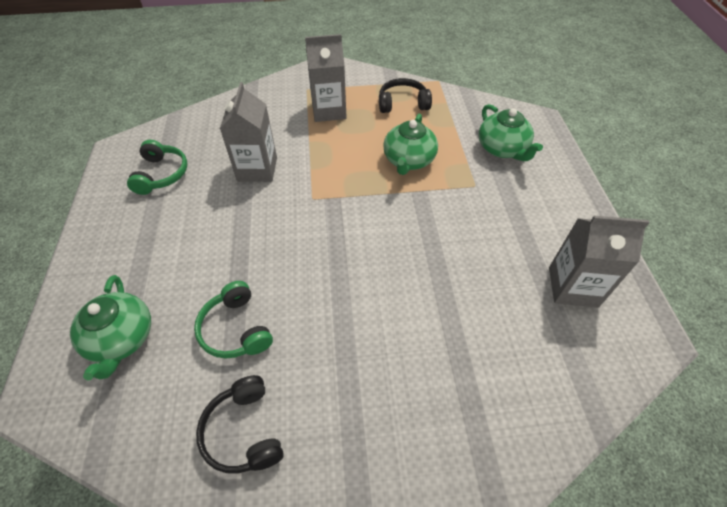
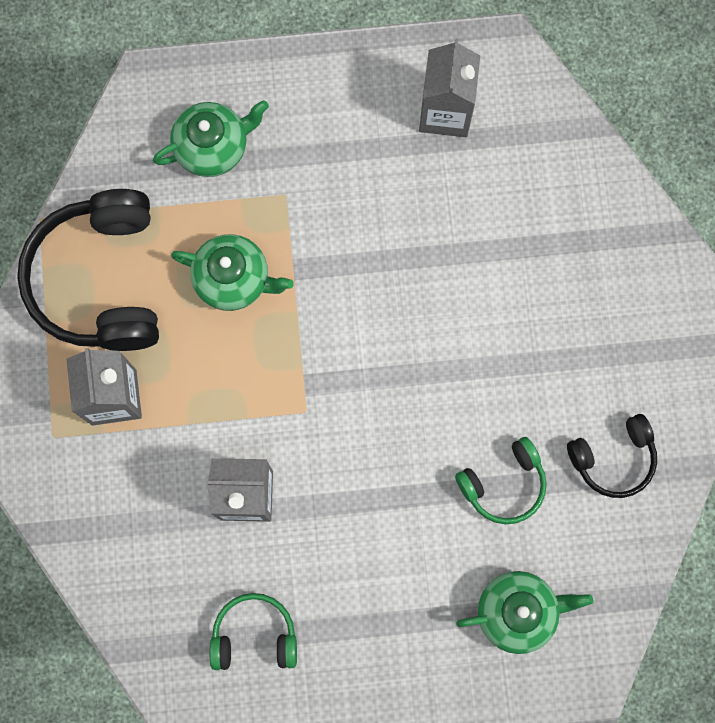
camera: 90 degrees left, 25 degrees up
(402, 103) = (100, 280): black headphones -> black headphones, size x1.90

